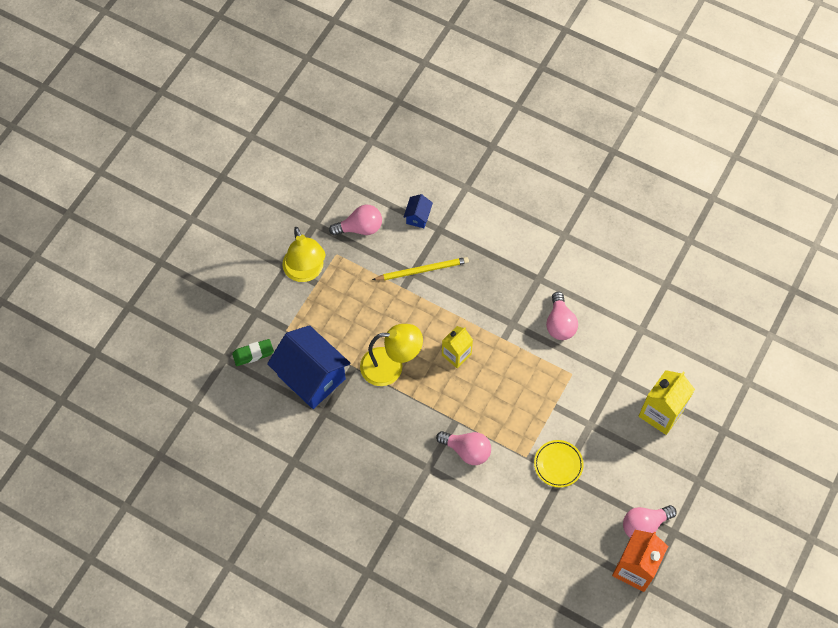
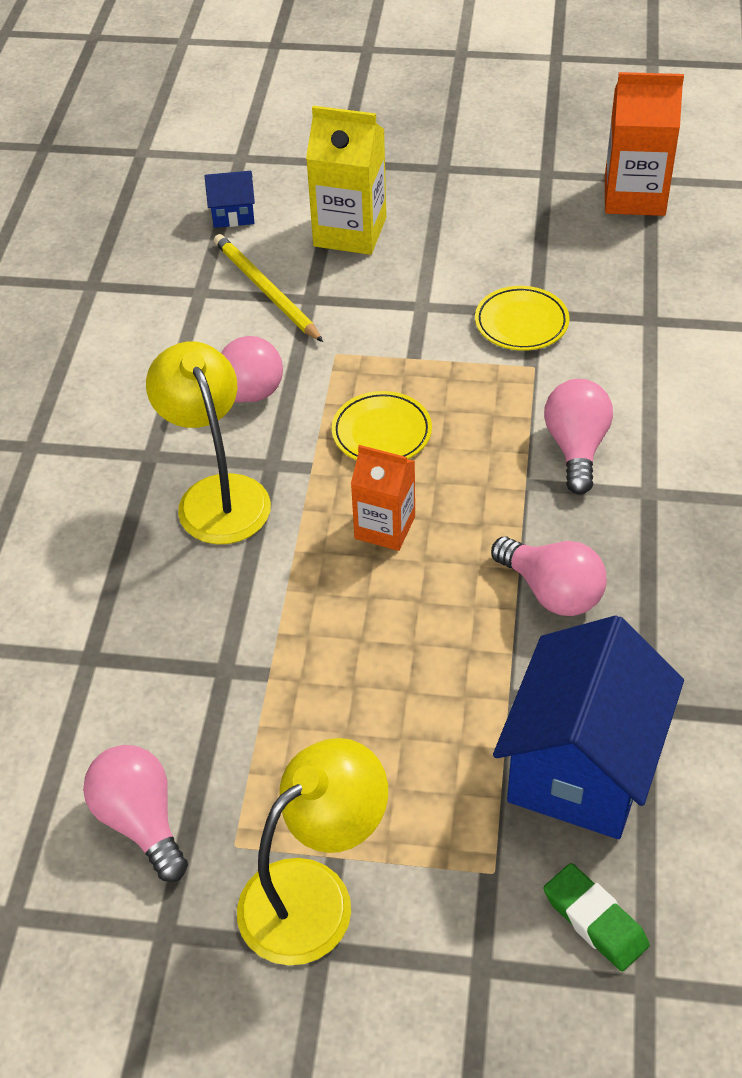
camera: 110 degrees left, 15 degrees down
(391, 366) = (471, 627): yellow lamp -> yellow lamp (217, 495)
(418, 217) = (69, 710): blue house -> blue house (233, 215)
(422, 270) = (209, 652): yellow pencil -> yellow pencil (266, 290)
(456, 354) = (385, 527): yellow carton -> orange carton
(511, 374) = (381, 433): none -> yellow plate
(644, 525) = (557, 204): pink light bulb -> pink light bulb (552, 592)

